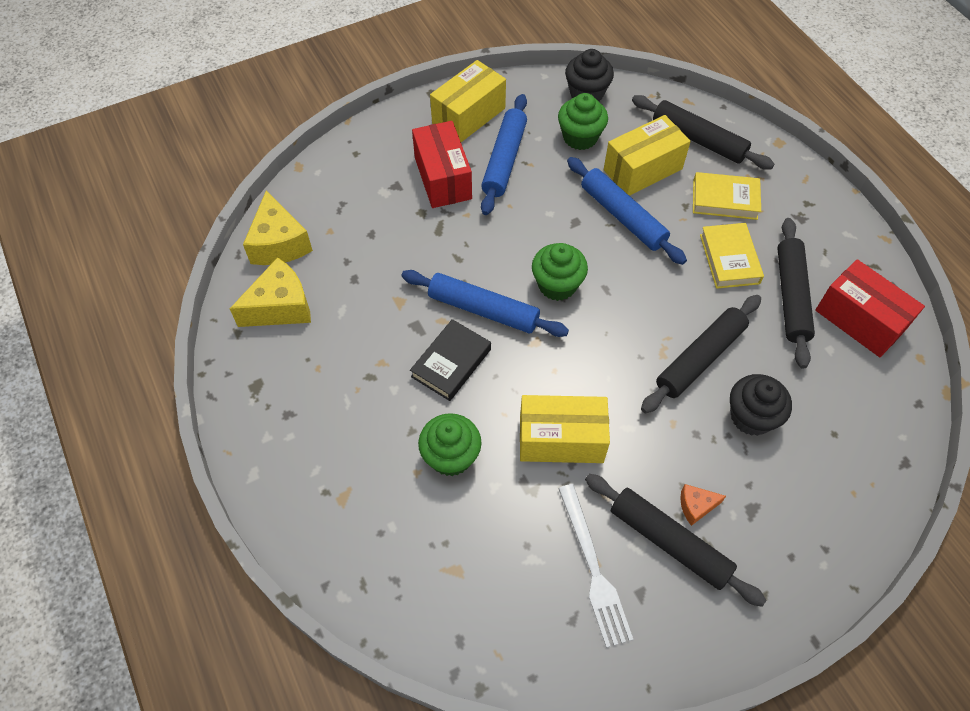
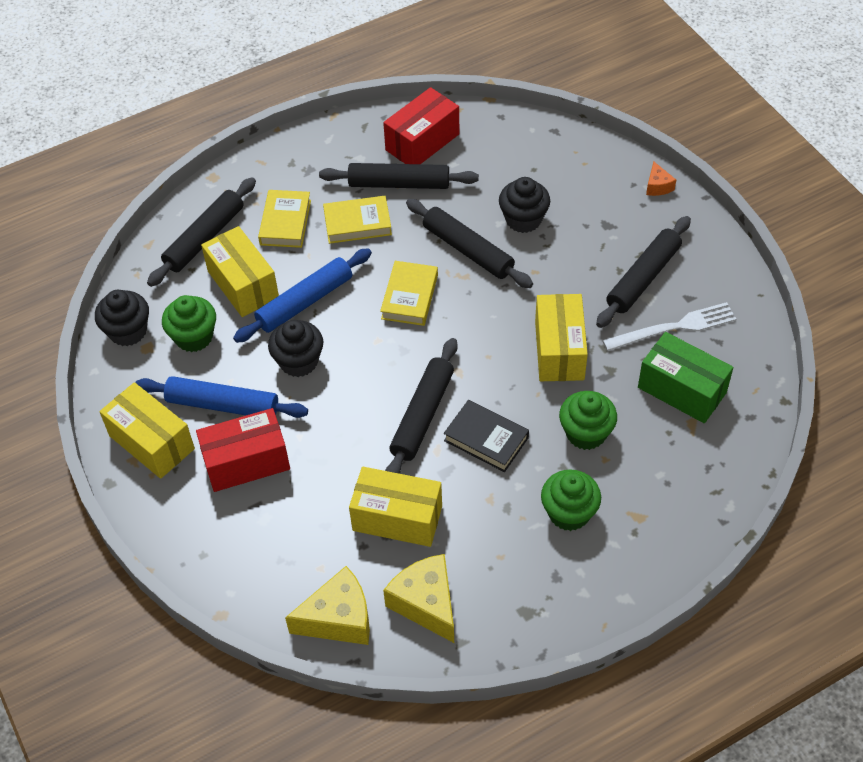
camera: 90 degrees left, 5 degrees down
(371, 287) = (397, 518): none -> yellow box
(483, 309) = (422, 415): blue rolling pin -> black rolling pin
(502, 565) = (682, 390): none -> green box
(551, 213) = (299, 361): none -> black cupcake
(557, 285) = (390, 355): green cupcake -> green cupcake (569, 513)
(632, 303) = (409, 297): none -> yellow book
(696, 506) = (610, 259): orange cheese -> orange cheese (658, 186)

